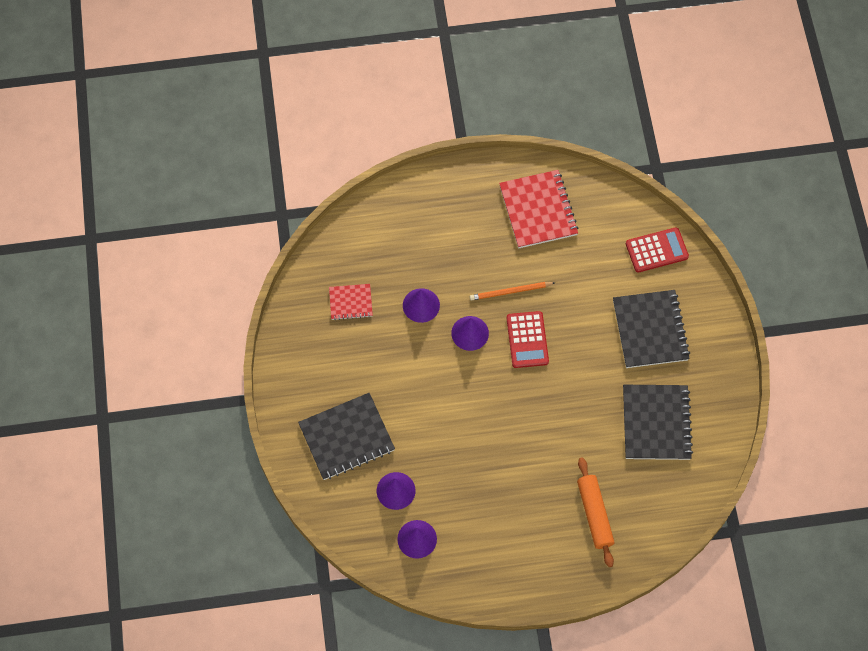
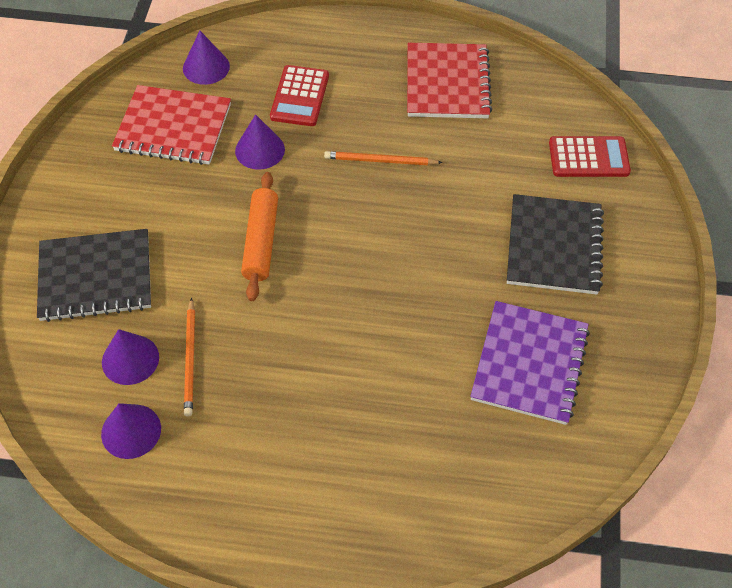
camera: 15 degrees right, 10 degrees down
(350, 302) = (173, 127): red notebook -> red notebook, size x1.81
(435, 479) = (190, 359): none -> orange pencil
(470, 333) = (309, 194): purple cone -> purple cone (206, 67)
(527, 340) = (382, 219): red calculator -> red calculator (299, 96)
(594, 514) = (401, 465): orange rolling pin -> orange rolling pin (261, 241)
(656, 423) = (529, 364): black notebook -> purple notebook

